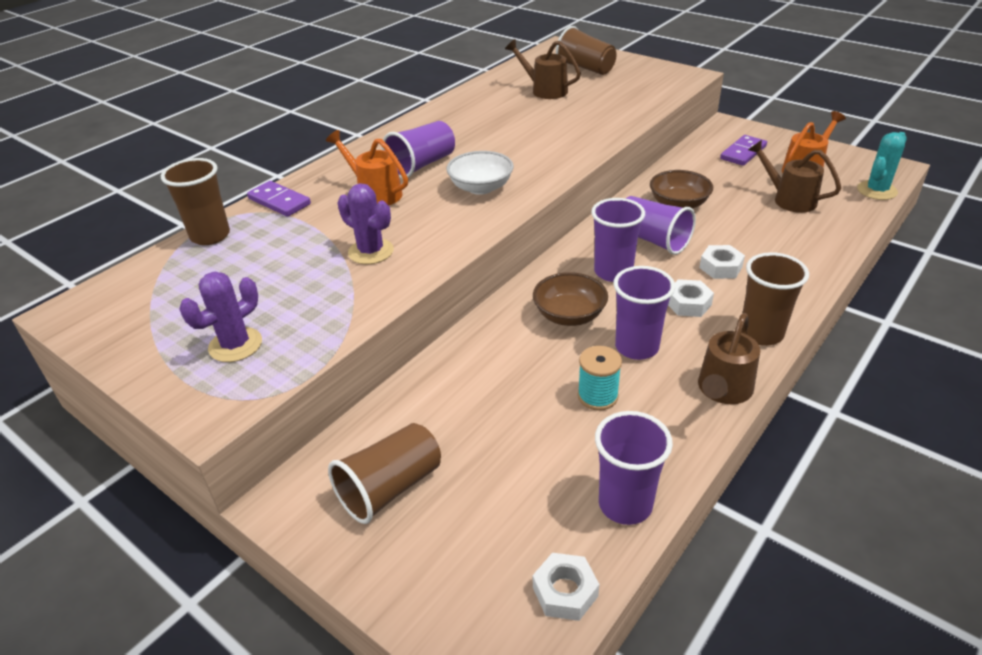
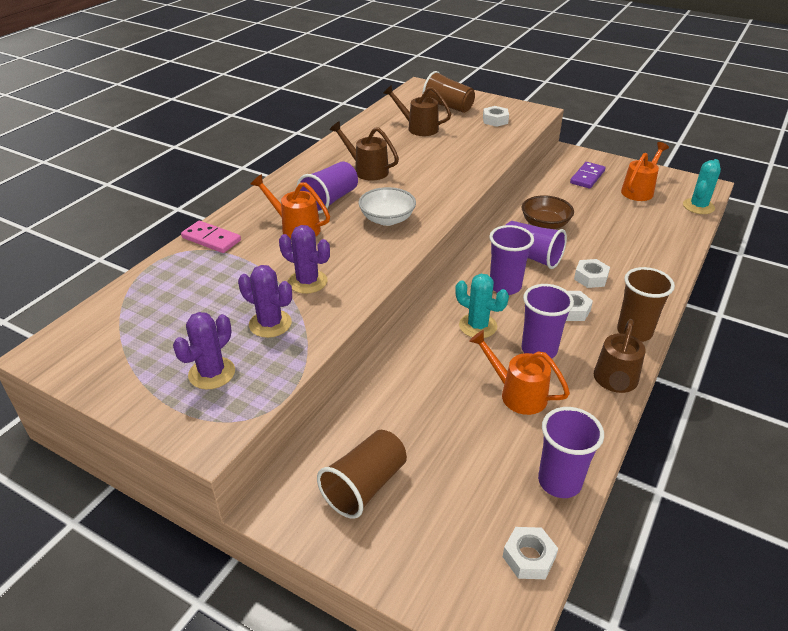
camera: 10 degrees left, 0 degrees up
(210, 236) = (157, 274): brown cup -> none
(279, 201) = (211, 239): purple domino -> pink domino
(316, 295) = (270, 324): none -> purple cactus
(569, 315) = (478, 326): brown bowl -> turquoise cactus
(597, 396) = (517, 394): turquoise spool -> orange watering can
(637, 83) = (495, 120): none -> white nut
(788, 199) = (632, 216): brown watering can -> brown watering can (367, 170)

